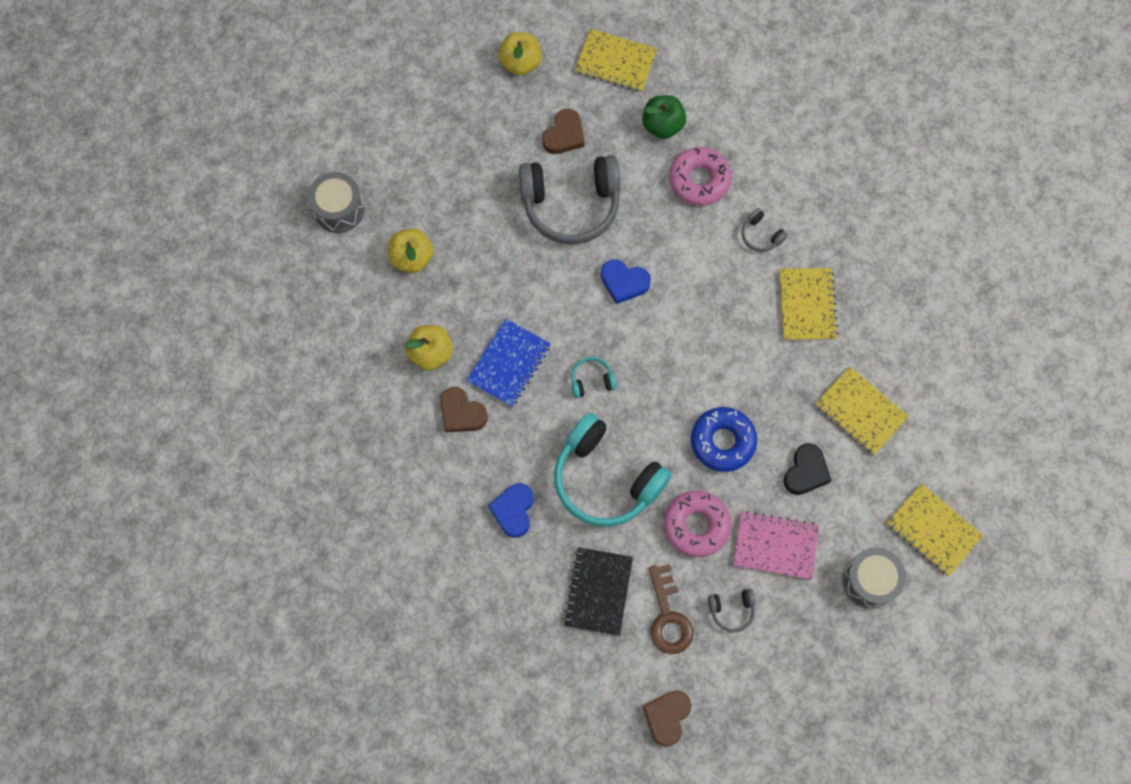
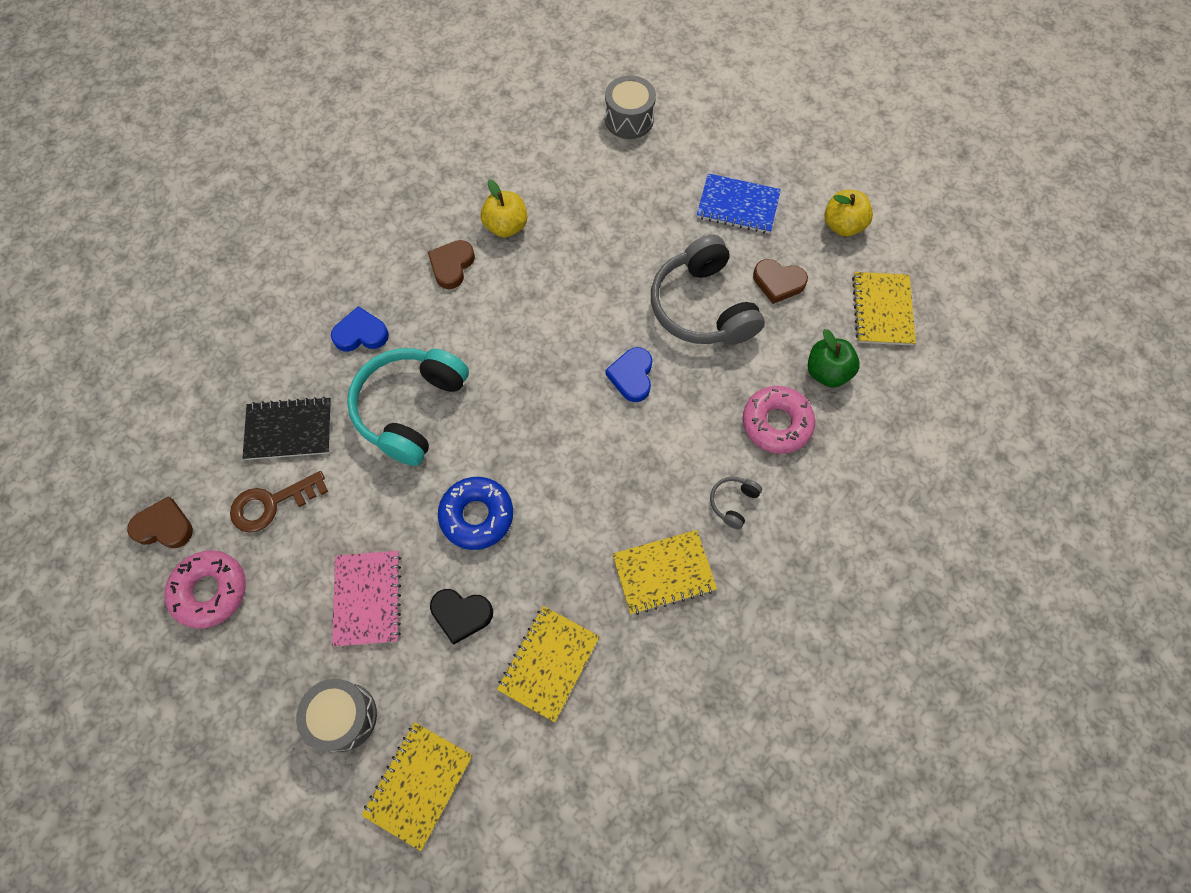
camera: 75 degrees right, 5 degrees down
(412, 258) = (599, 187): yellow apple -> none
(509, 363) = (513, 293): blue notebook -> blue notebook (738, 205)
(591, 380) = (514, 371): turquoise headphones -> none
(696, 525) = (376, 509): pink donut -> pink donut (210, 591)
(731, 610) = (287, 567): grey headphones -> none

